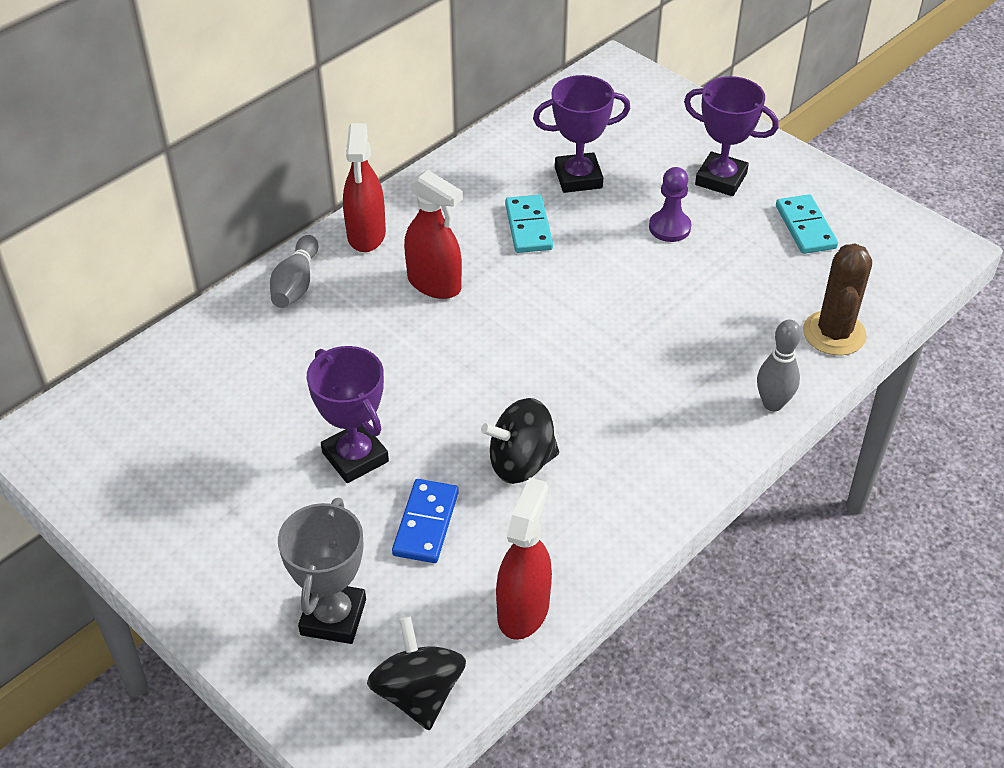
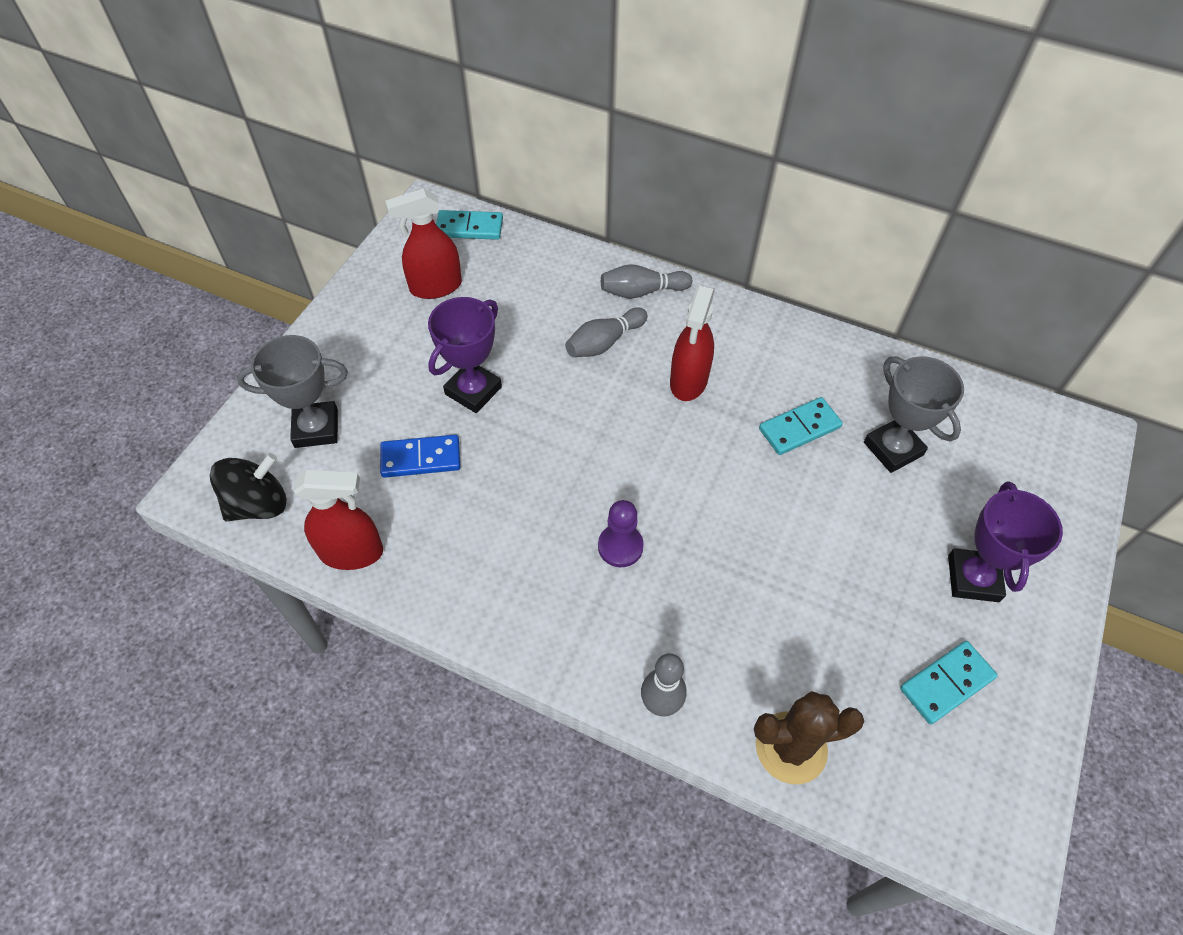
camera: 70 degrees right, 10 degrees up
(98, 406) = (469, 228): none -> turquoise domino
(349, 332) = (604, 342): none -> grey bowling pin
(366, 235) = (723, 316): red spray bottle -> red spray bottle (435, 287)
(521, 463) = (507, 506): black spinning top -> none
(578, 178) = (893, 449): purple trophy -> grey trophy
(669, 227) = (867, 547): purple pawn -> purple pawn (620, 546)

